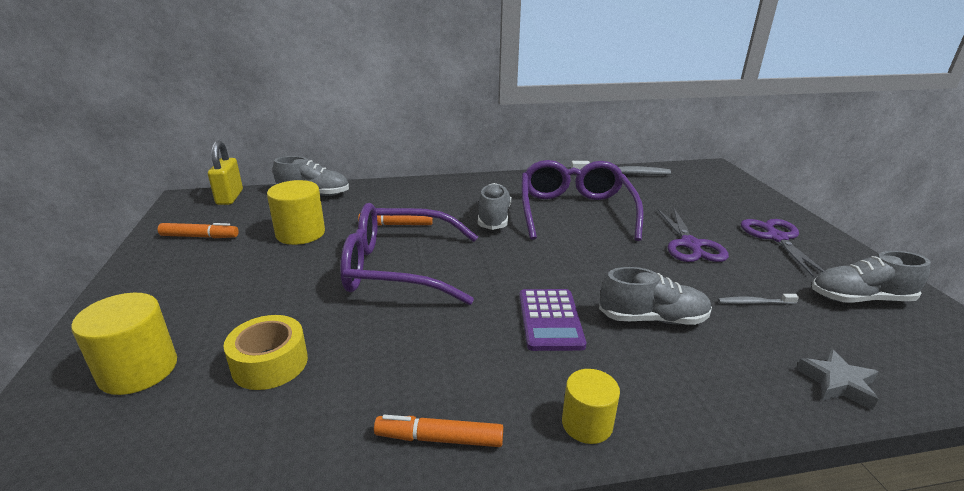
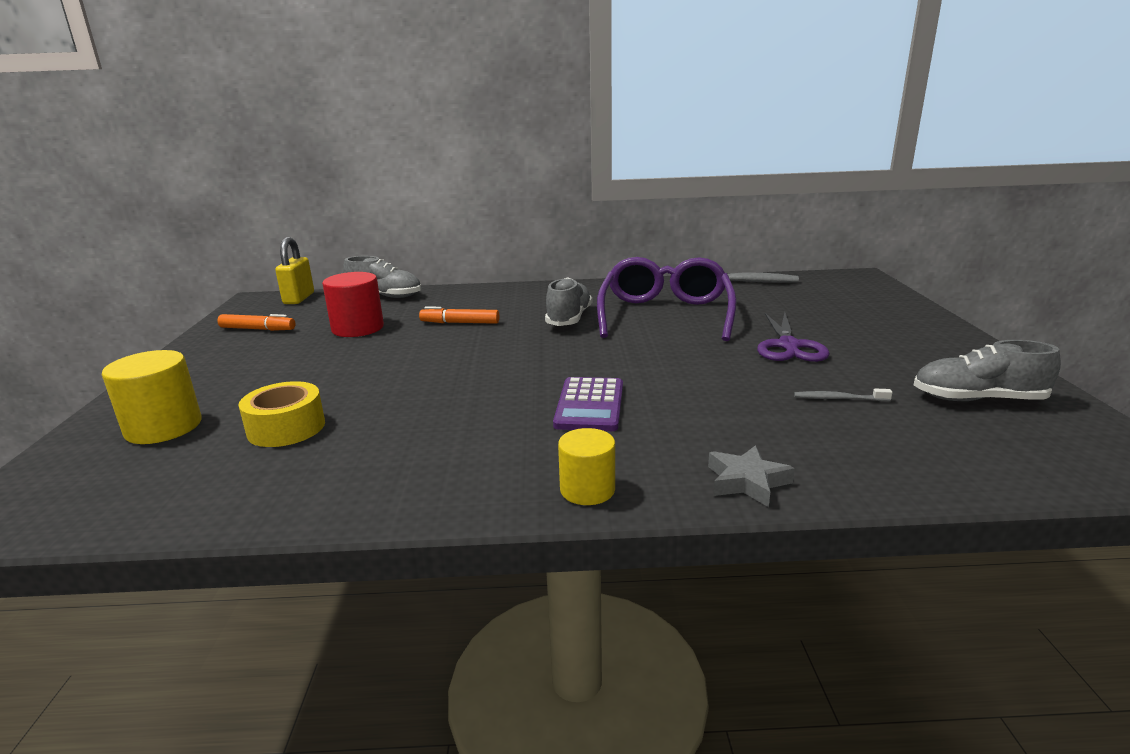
camera: 10 degrees right, 5 degrees down
(300, 233) = (357, 328): yellow cylinder -> red cylinder
(399, 268) = (446, 358): purple glasses -> none
(439, 439) = (427, 492): orange marker -> none
(652, 319) = (707, 408): grey shoe -> none
(776, 238) = (902, 342): purple scissors -> none
(837, 383) = (901, 472): grey star -> grey star (747, 481)

